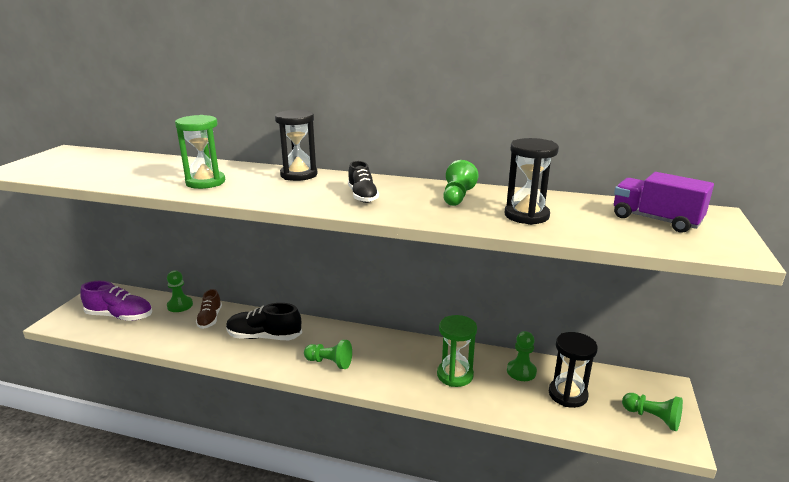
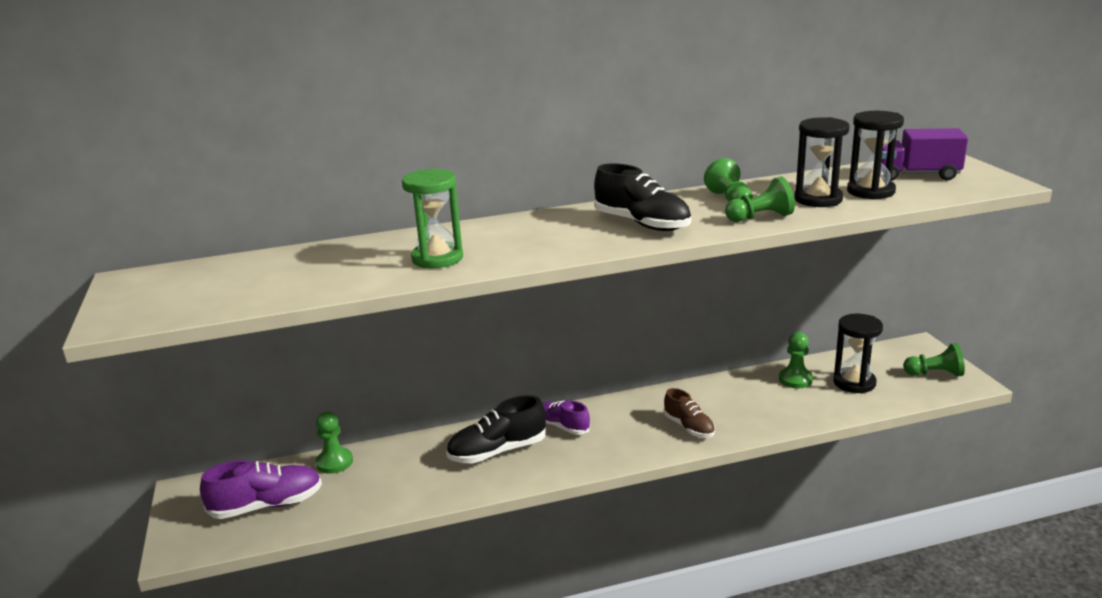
camera: 30 degrees left, 0 degrees up
(210, 319) = (400, 460): brown shoe -> brown shoe (689, 427)
(299, 175) = (527, 222): black hourglass -> black hourglass (870, 191)
(320, 337) = (562, 426): none -> purple shoe
(329, 362) = (607, 445): green pawn -> green pawn (760, 217)
(362, 196) = (642, 224): black shoe -> black shoe, size x1.54
(455, 375) = (742, 406): green hourglass -> none

